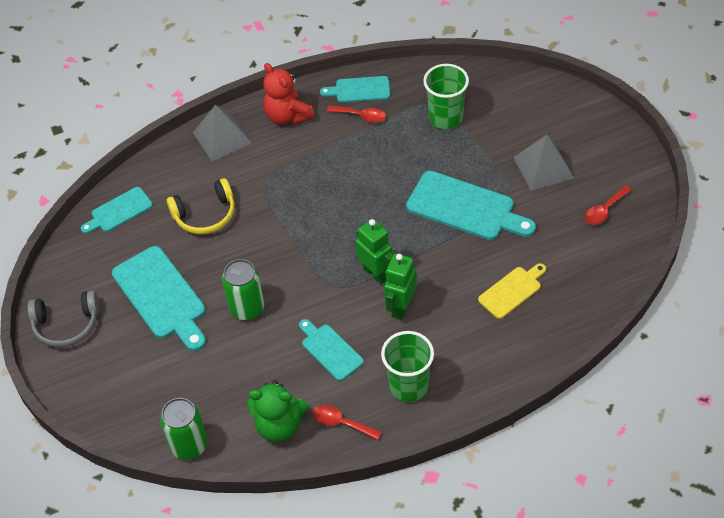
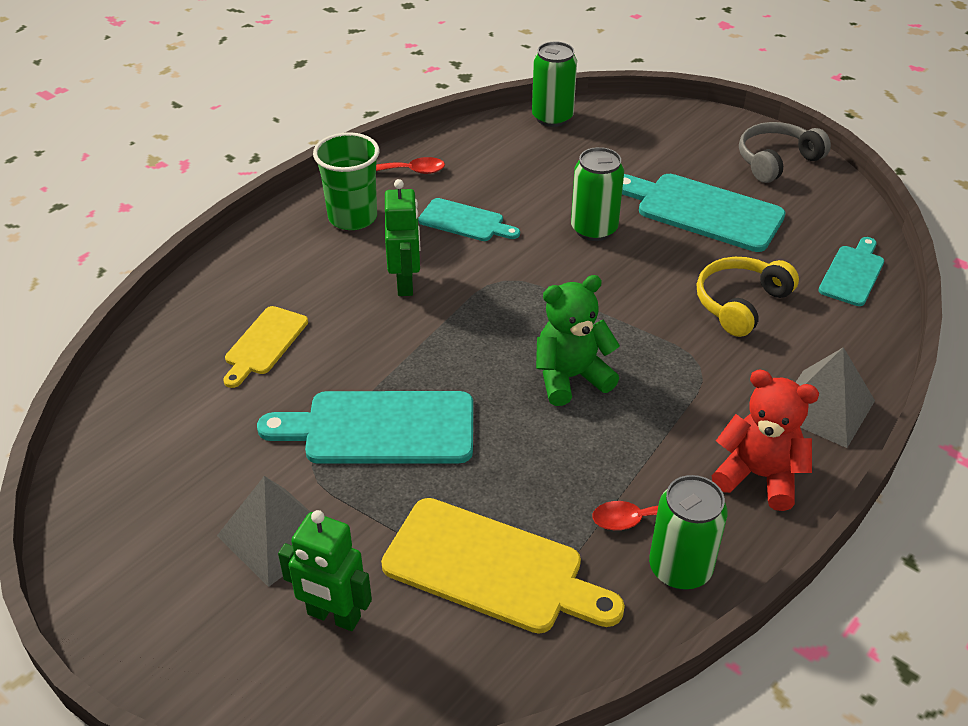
camera: 150 degrees right, 10 degrees down
(279, 426) = (474, 152): green teddy bear -> green teddy bear (571, 377)
(359, 90) = (680, 568): turquoise cutting board -> green can
(376, 273) = (461, 308): green robot -> green robot (333, 616)
(446, 118) = (491, 568): green cup -> yellow cutting board
(604, 210) = (151, 496): red spoon -> none

